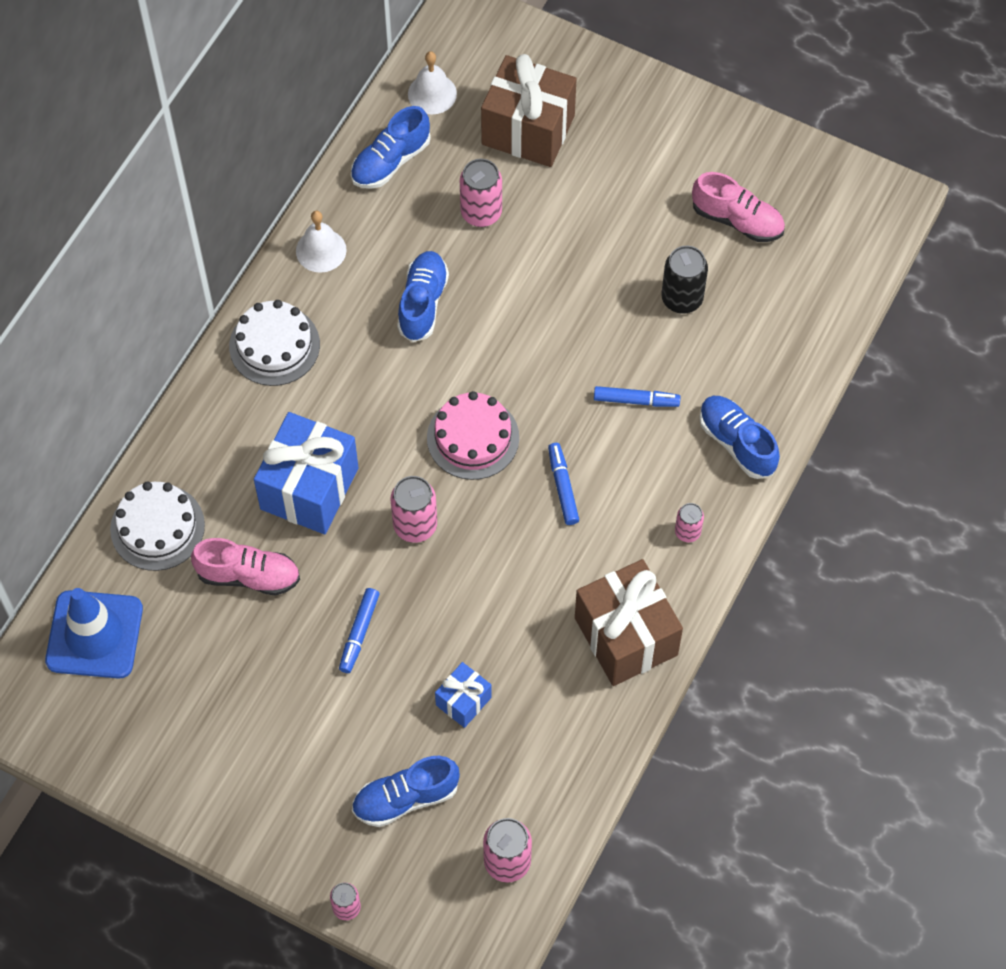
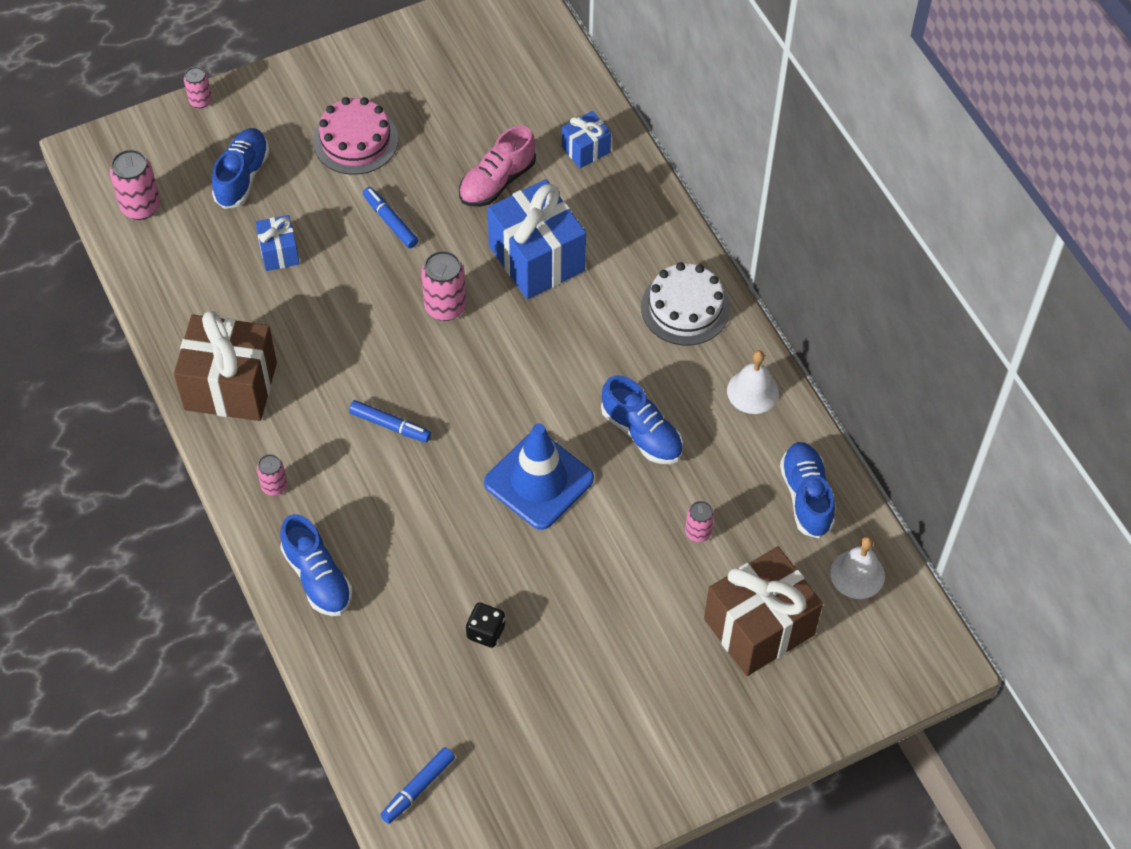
camera: 125 degrees right, 5 degrees down
(94, 635) = (531, 70): blue traffic cone -> blue traffic cone (539, 481)
(157, 527) = (586, 149): white cake -> blue gift
(473, 438) = (487, 391): pink cake -> pink cake (355, 140)
(481, 213) = (698, 532): pink can -> pink can, size x0.60
(636, 400) = (420, 529): blue marker -> blue marker (418, 788)
(682, 299) = (486, 632): black can -> black dice
(736, 443) = (317, 577): blue shoe -> blue shoe turned 60 degrees clockwise
(737, 220) = (527, 735): pink shoe -> none

